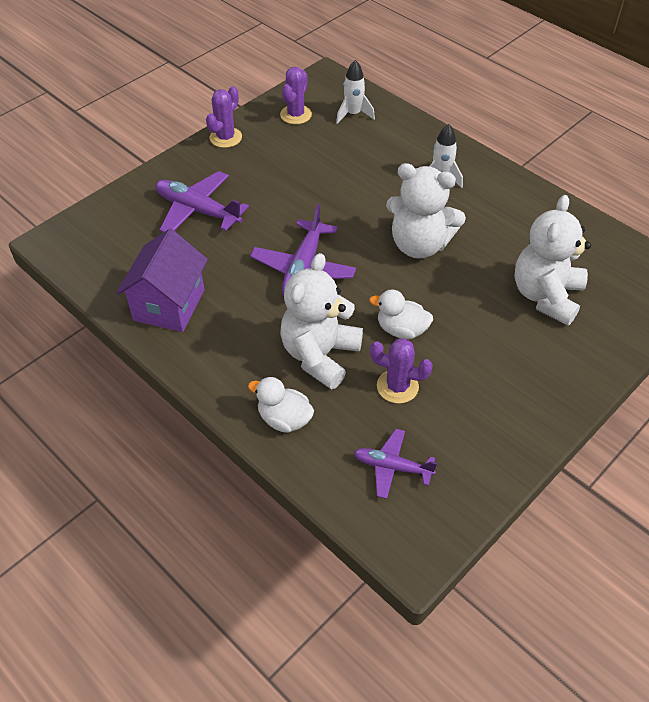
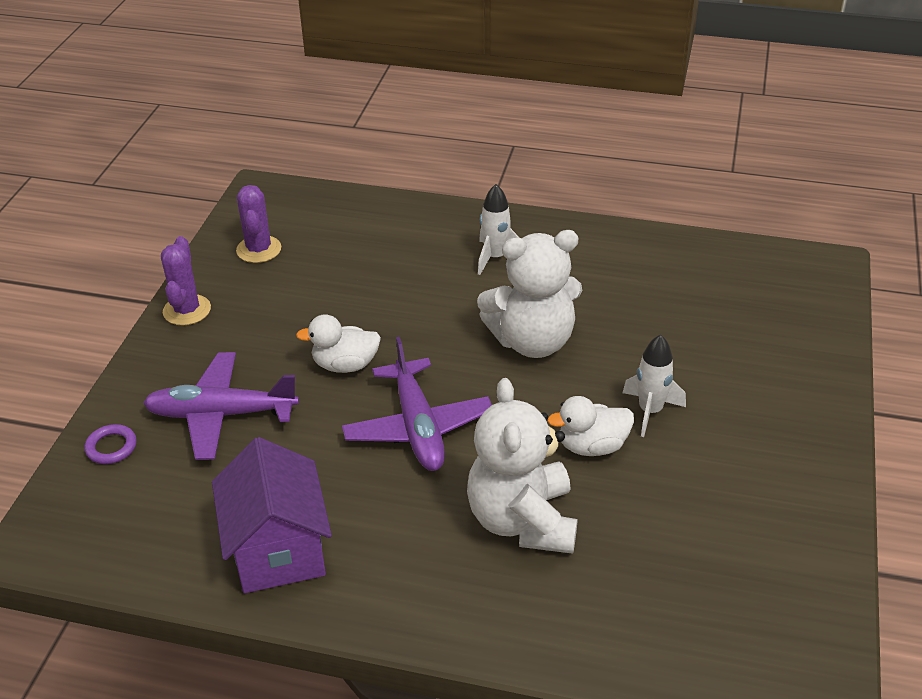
camera: 30 degrees left, 10 degrees down
(126, 204) = (111, 447): none -> purple ring
(284, 419) = (543, 619): white duck -> white duck (345, 365)
(353, 114) = (331, 223): white rocket -> white rocket (650, 411)
(392, 467) = (713, 609): purple plane -> none
(397, 386) = (641, 513): purple cactus -> none
(546, 296) = (713, 339): white teddy bear -> none

